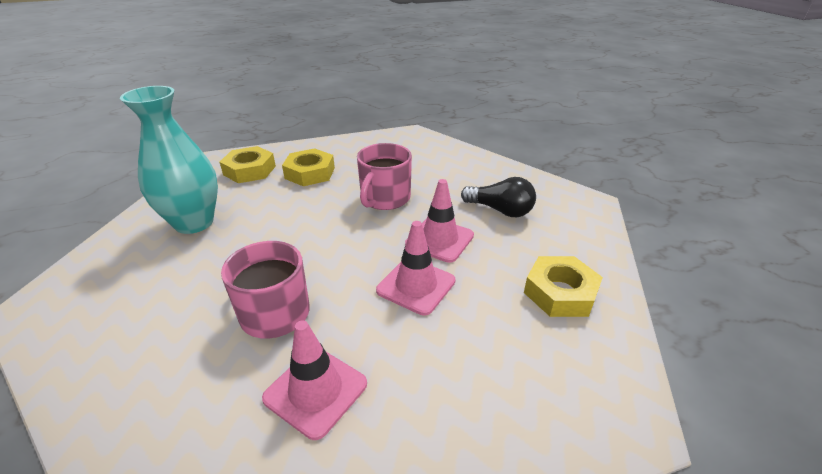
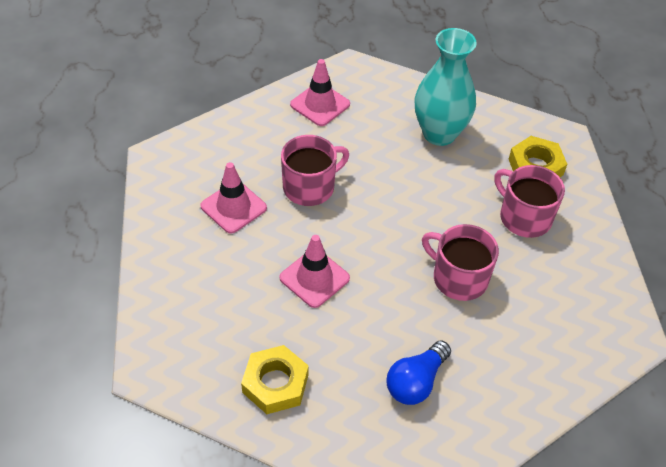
camera: 100 degrees right, 15 degrees up
(310, 173) = (524, 217): yellow nut -> pink mug
(439, 240) = (374, 310): pink traffic cone -> pink traffic cone (320, 104)
(500, 210) = (416, 382): black light bulb -> blue light bulb

